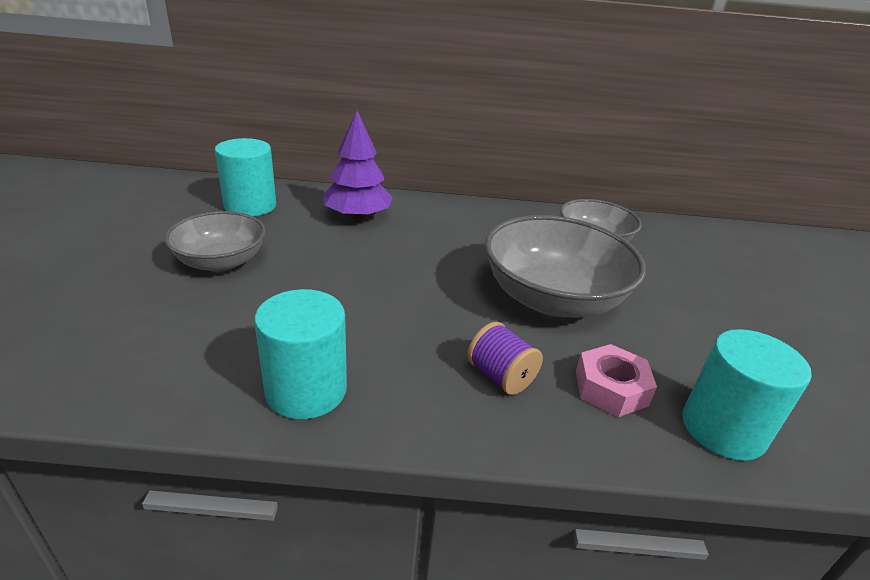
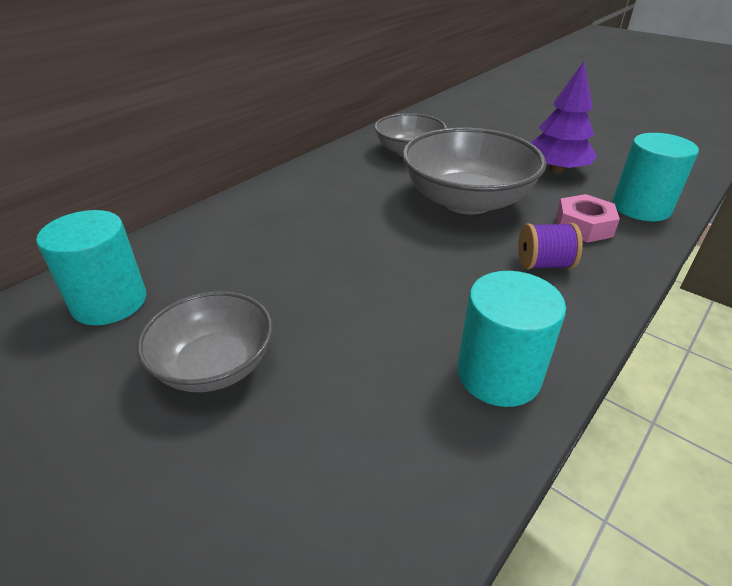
camera: 50 degrees left, 5 degrees up
(357, 216) = (233, 238): purple tree -> purple tree (556, 170)

